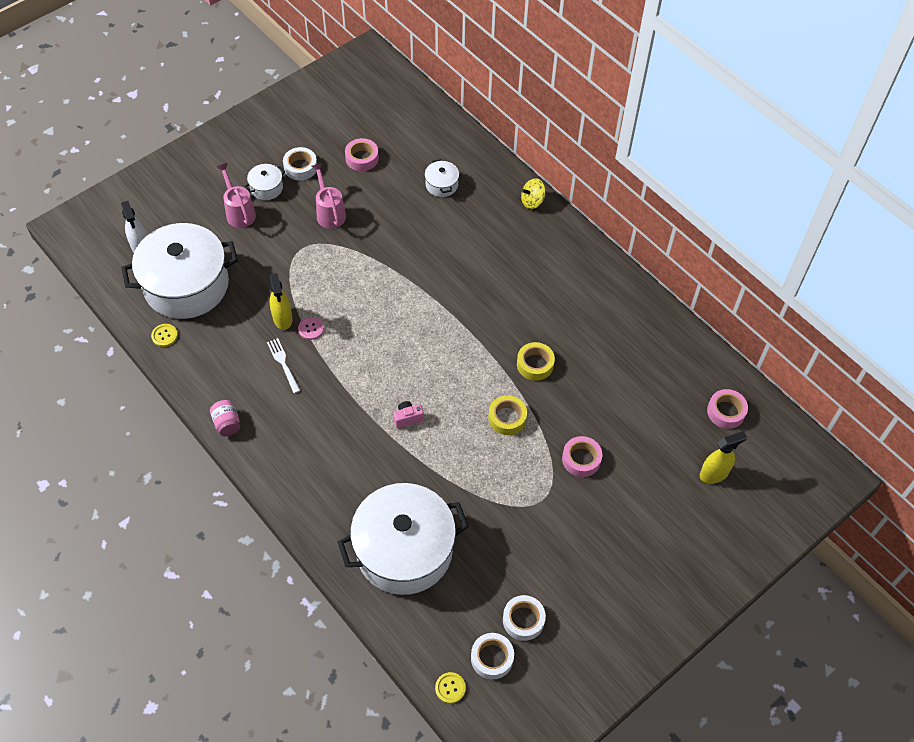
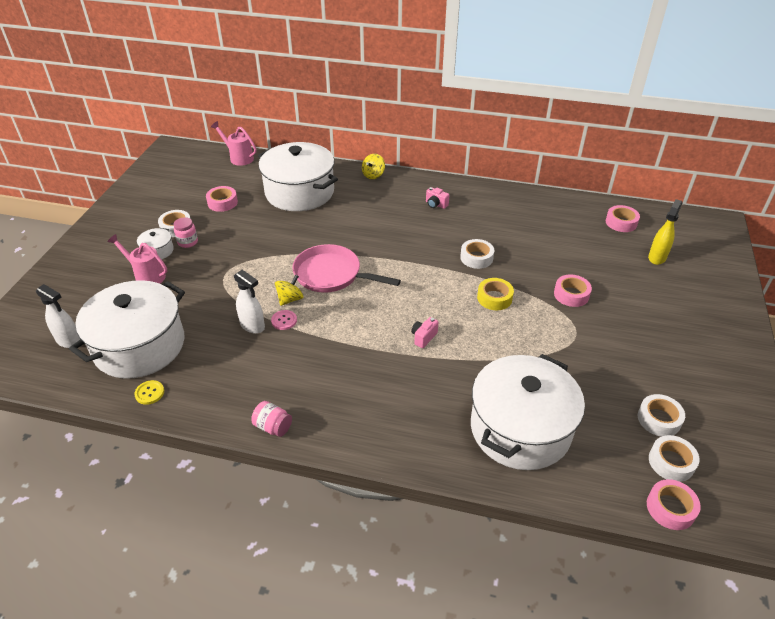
camera: 35 degrees left, 15 degrees down
(282, 319) = (252, 326): yellow spray bottle -> white spray bottle
(283, 363) = (282, 355): white fork -> none
(298, 192) = (188, 242): none -> pink jar
(329, 212) = (227, 243): pink watering can -> pink watering can (238, 158)
(333, 309) = (290, 299): none -> yellow spinning top
(389, 304) = (332, 275): none -> pink pan
(441, 185) = (299, 192): white pot -> white pot, size x2.45
(450, 688) = (670, 508): yellow button -> pink tape
(535, 364) = (476, 258): yellow tape -> white tape
(558, 277) = (436, 204): none -> pink camera

